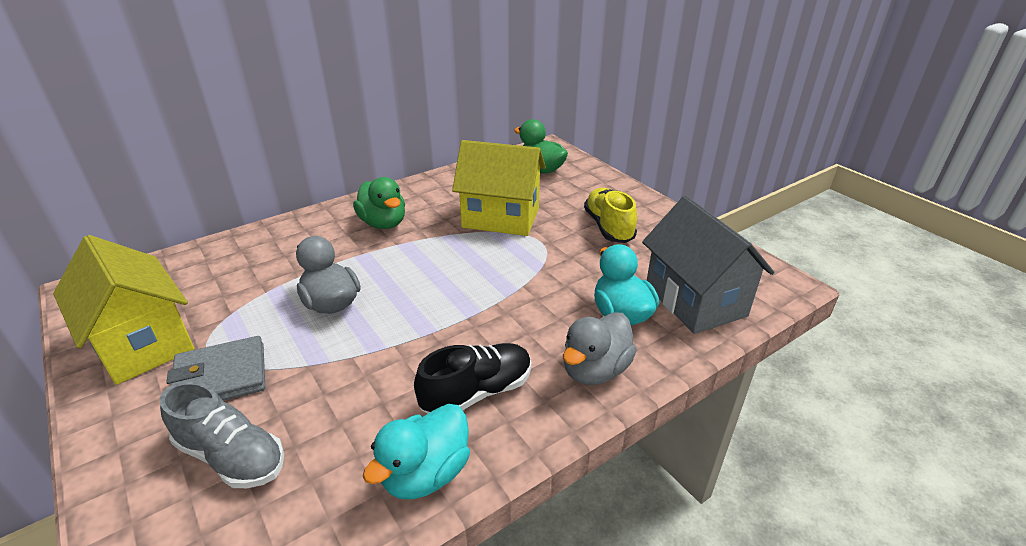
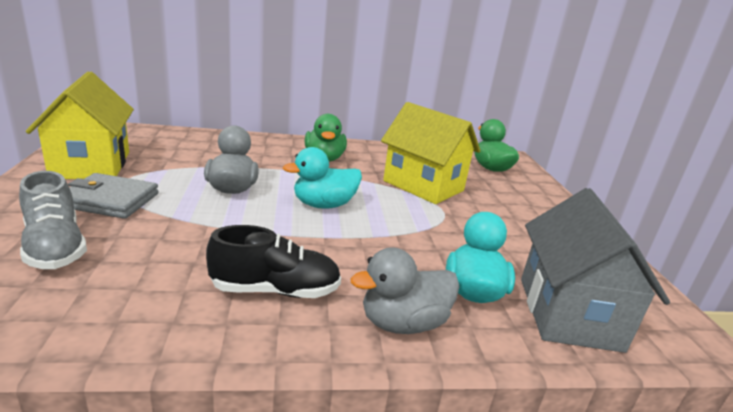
camera: 25 degrees right, 10 degrees down
(425, 474) = (166, 327): turquoise duck -> turquoise duck (324, 205)
(608, 227) = (521, 224): yellow shoe -> none

